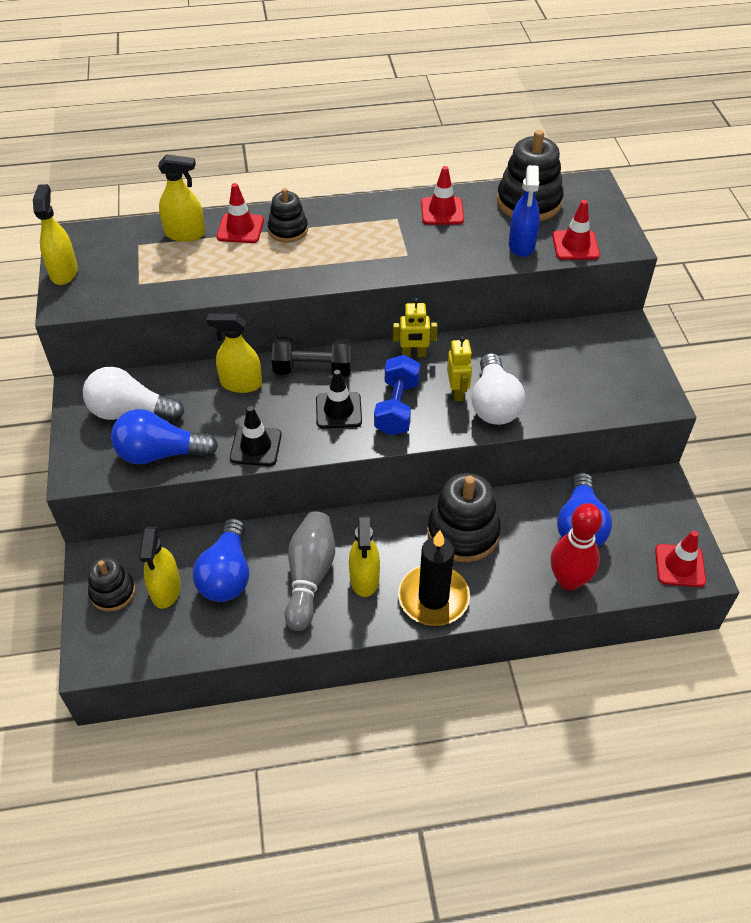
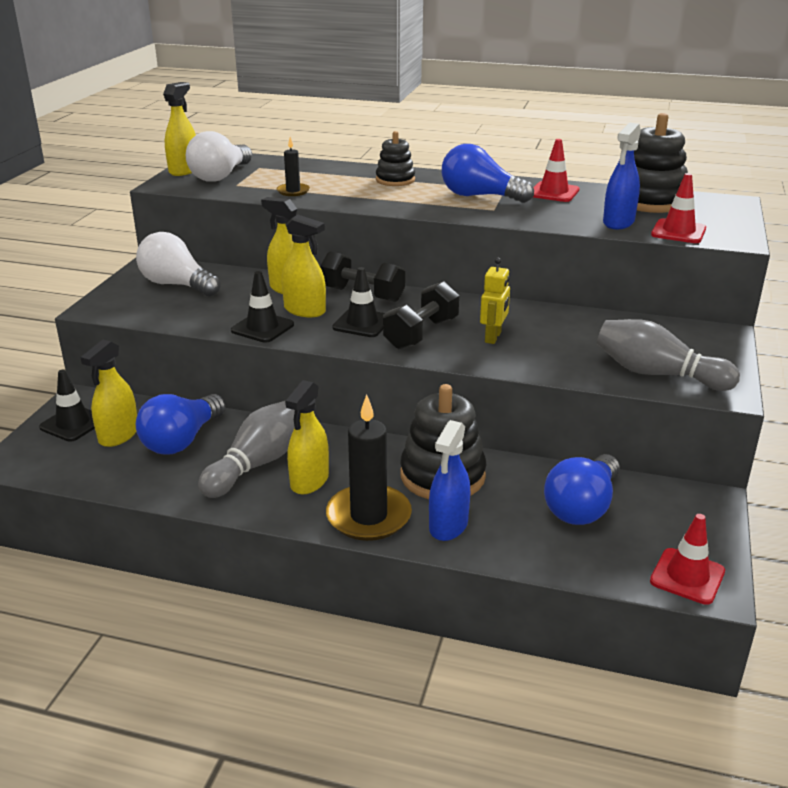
camera: 25 degrees right, 20 degrees down
(113, 592) = (73, 424): black stacking toy -> black traffic cone
(160, 453) = (175, 313): blue light bulb -> blue light bulb (479, 196)
(185, 234) = (304, 168): yellow spray bottle -> yellow spray bottle (305, 310)
(204, 278) = (293, 191): none -> black candle
(240, 229) = (354, 173): red traffic cone -> none
(396, 407) = (421, 334): blue dumbbell -> black dumbbell
(413, 354) = (470, 305): yellow robot -> none
(494, 404) = (525, 353): white light bulb -> white light bulb (220, 176)
(497, 583) = (448, 525): none -> blue spray bottle
(568, 580) = (534, 548): red bowling pin -> none
(603, 395) = (657, 374): none -> grey bowling pin

